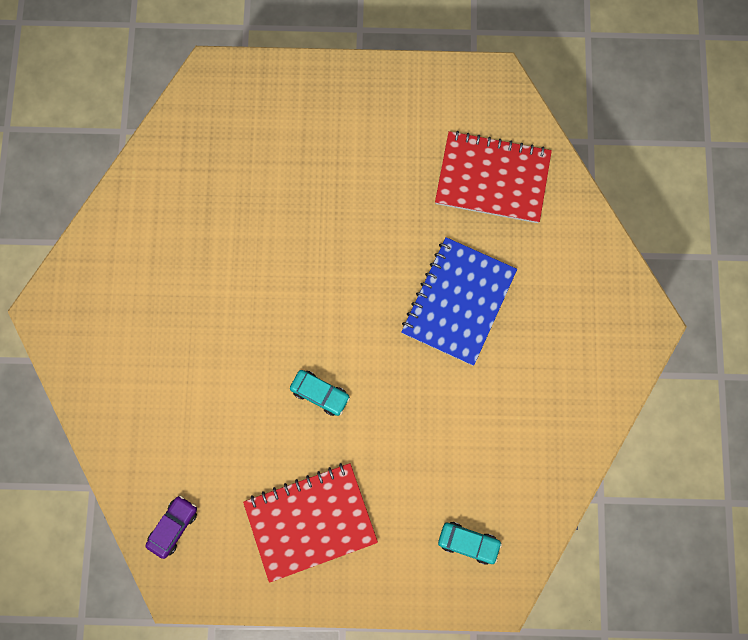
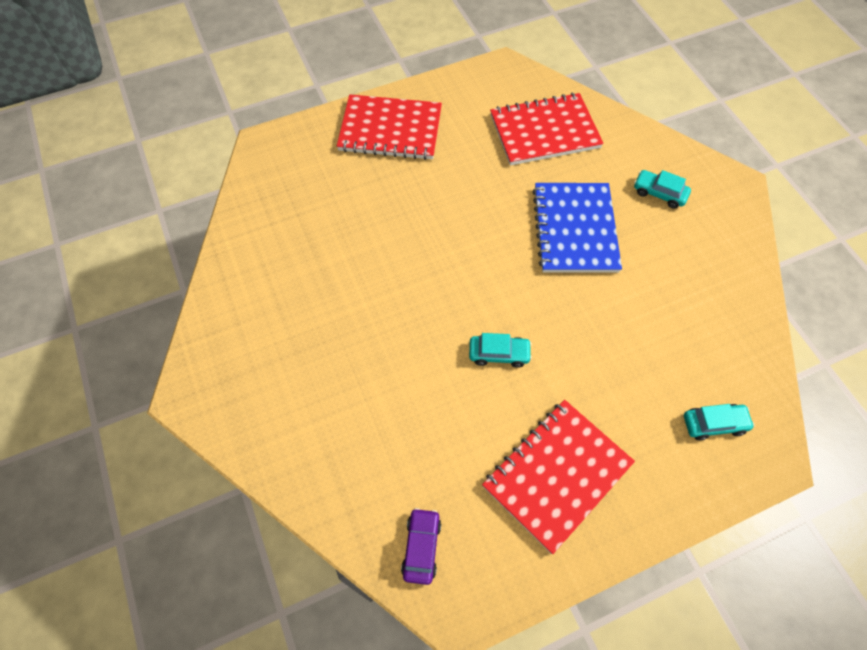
camera: 25 degrees left, 15 degrees down
(340, 110) = (390, 130): none -> red notebook
(564, 300) = (659, 193): none -> turquoise car

